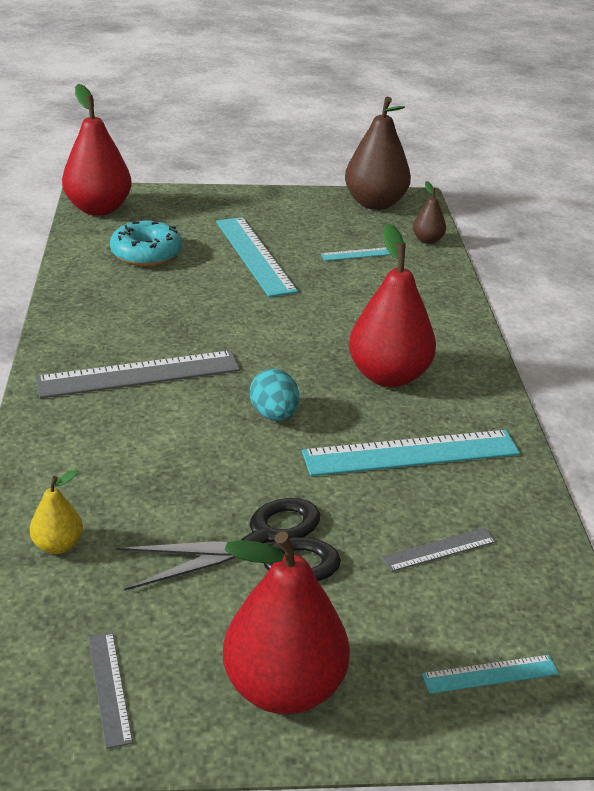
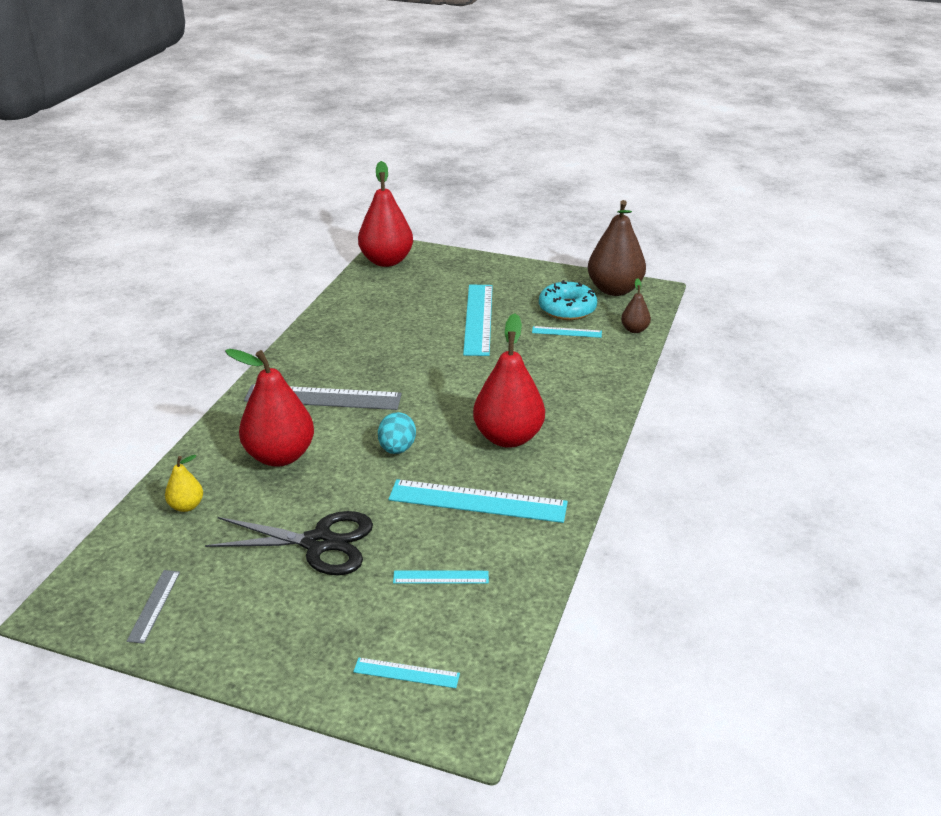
camera: 25 degrees right, 0 degrees up
(146, 253) = (396, 304): turquoise donut -> turquoise donut (567, 309)
(283, 687) = (260, 638): red pear -> red pear (280, 456)
(439, 549) = (441, 577): grey ruler -> turquoise ruler

